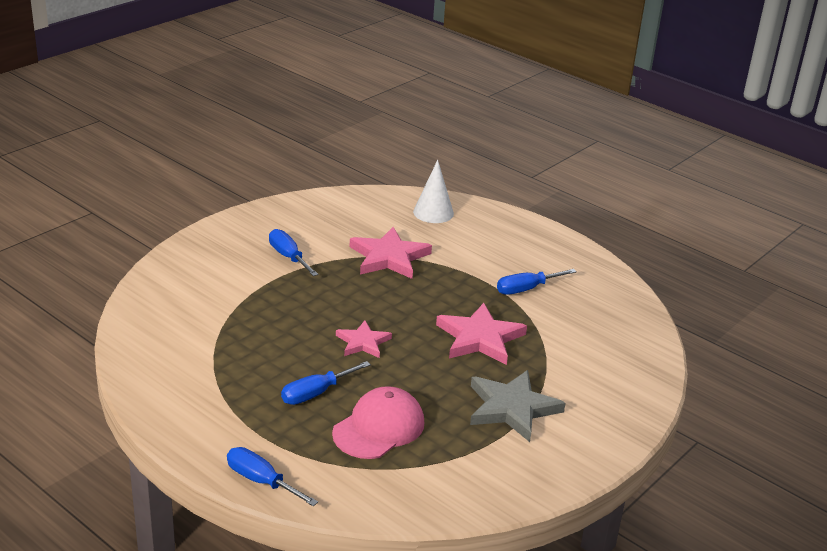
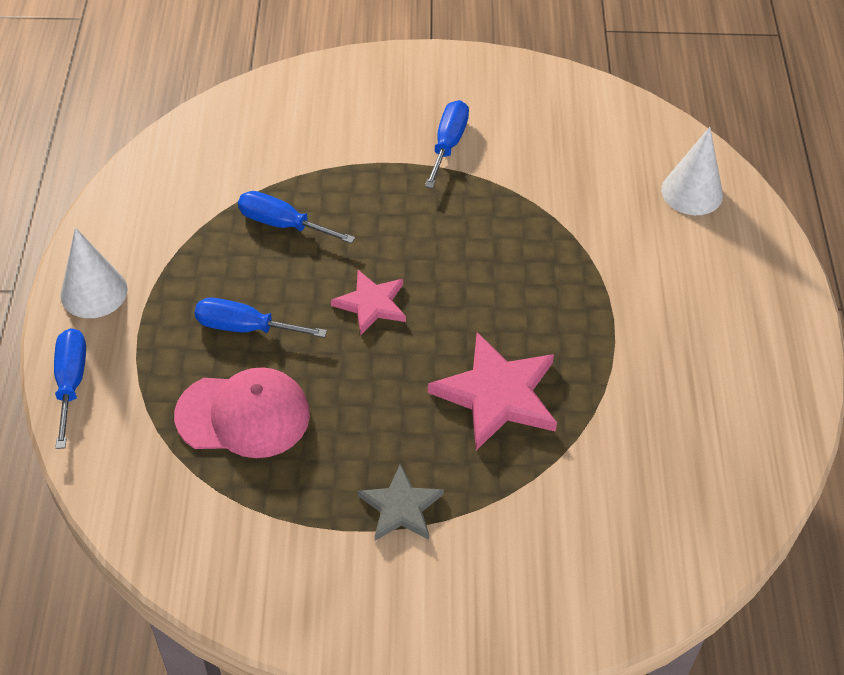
camera: 50 degrees right, 20 degrees up
(201, 435) = (94, 292): none -> white cone
(389, 257) = (552, 218): pink star -> none
(512, 408) = (401, 507): grey star -> grey star, size x0.61
(526, 289) = (647, 374): blue screwdriver -> blue screwdriver (282, 224)

